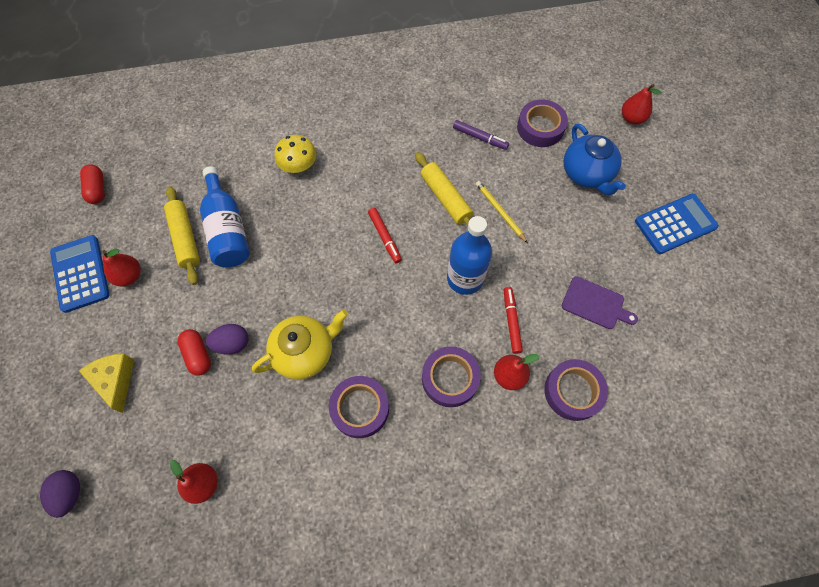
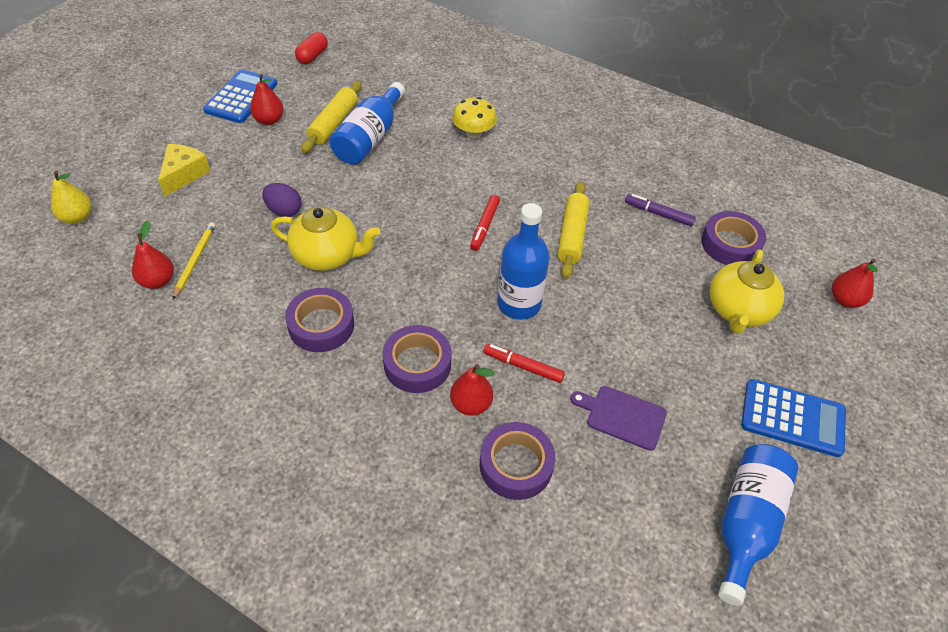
camera: 40 degrees right, 15 degrees down
(70, 493) = (77, 217): purple egg -> yellow pear
(198, 355) = (253, 200): red capsule -> none
(480, 138) = (658, 214): purple marker -> purple marker turned 135 degrees clockwise
(500, 212) = (611, 279): yellow pencil -> yellow pencil (195, 260)
(511, 321) = (523, 366): red marker -> red marker turned 105 degrees counterclockwise
(587, 174) = (738, 311): blue teapot -> yellow teapot
(595, 304) = (622, 416): purple cutting board -> purple cutting board turned 135 degrees clockwise
(712, 313) = (746, 523): none -> blue bottle

